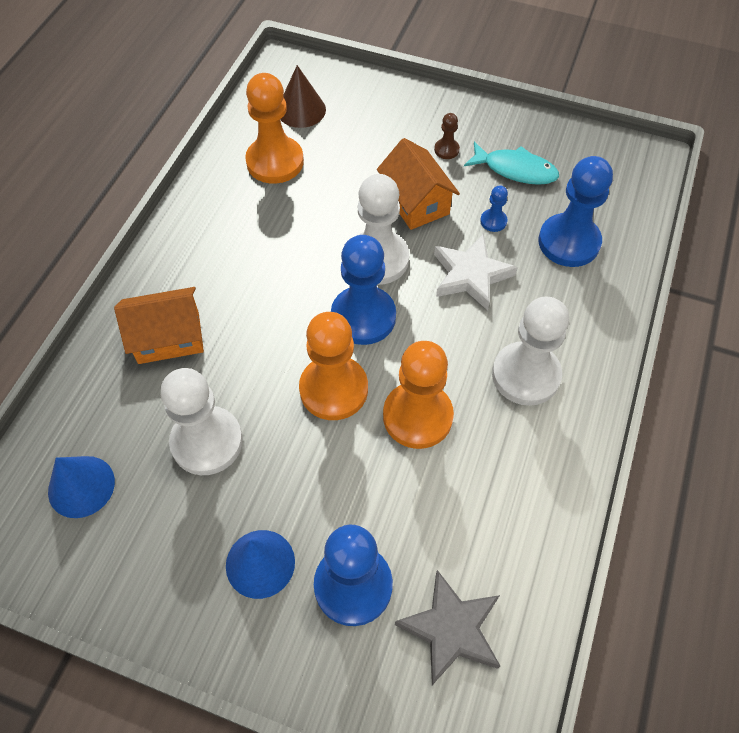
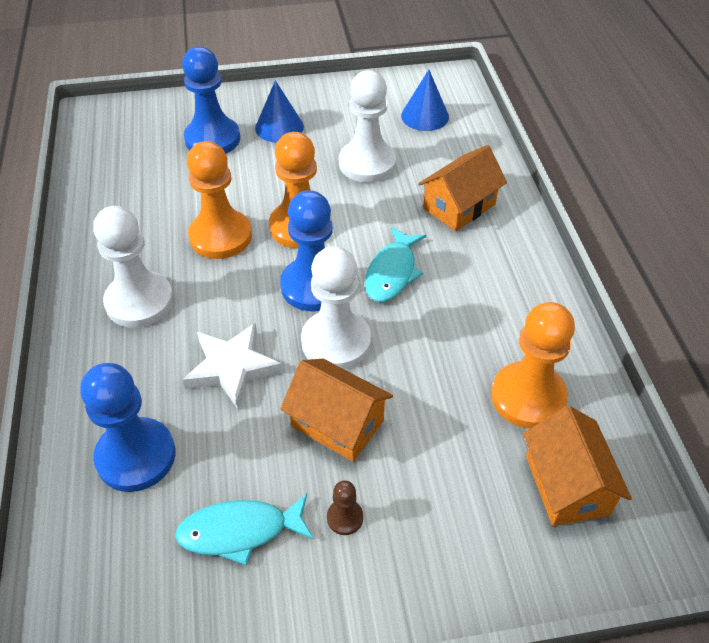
camera: 150 degrees right, 10 degrees down
(287, 298) = (392, 272): none -> turquoise fish
(301, 110) = (567, 485): brown cone -> orange house
(451, 629) = (138, 144): grey star -> none
(493, 221) = (236, 442): blue pawn -> none

